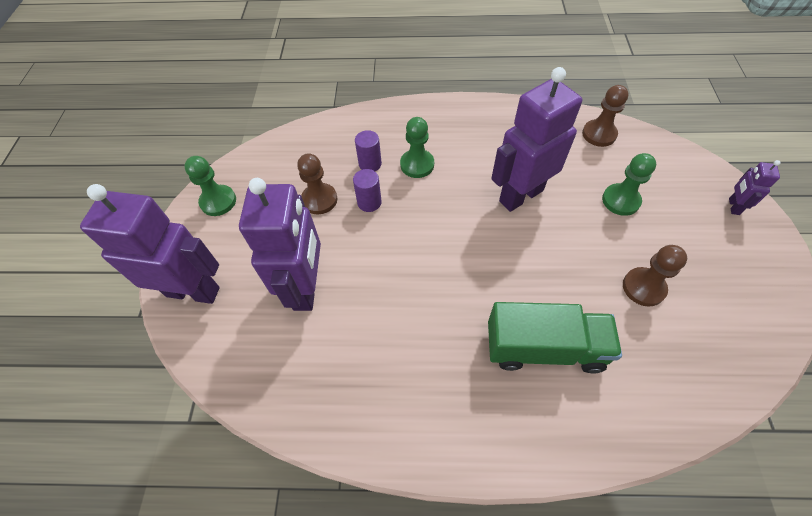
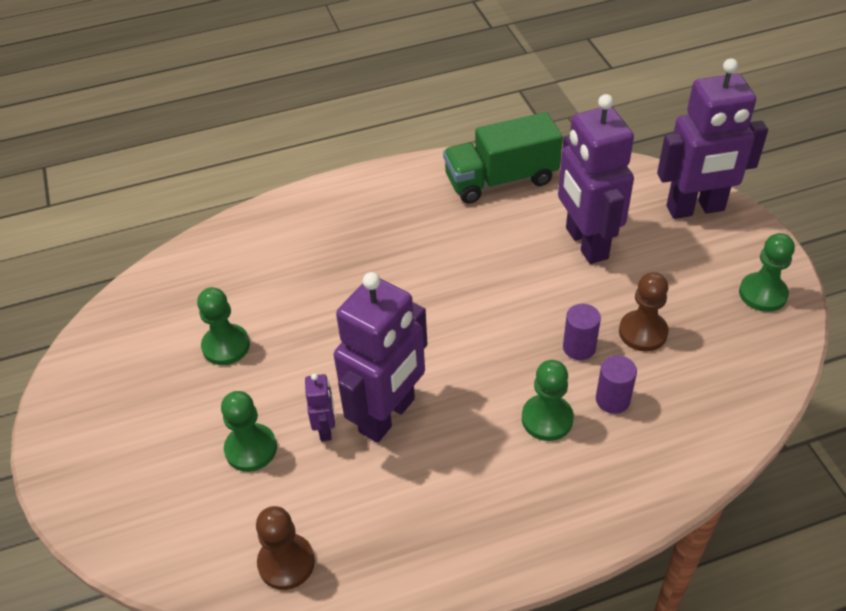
camera: 160 degrees right, 10 degrees down
(544, 348) = (327, 263): green truck -> green truck (501, 180)
(643, 287) = (226, 346): brown pawn -> green pawn
(733, 206) = (95, 487): purple robot -> purple robot (325, 429)

